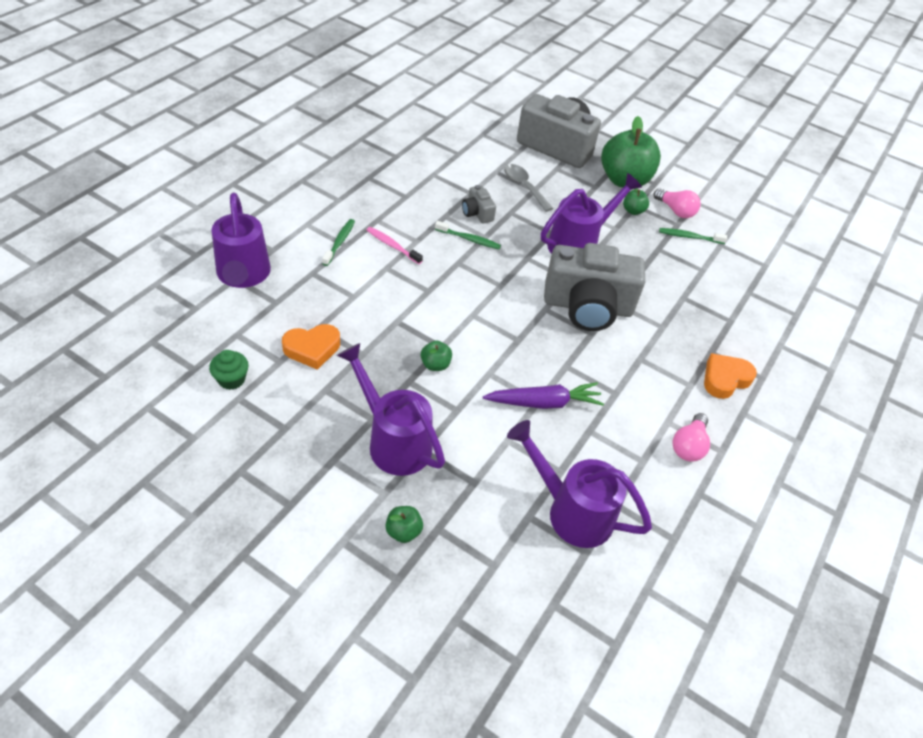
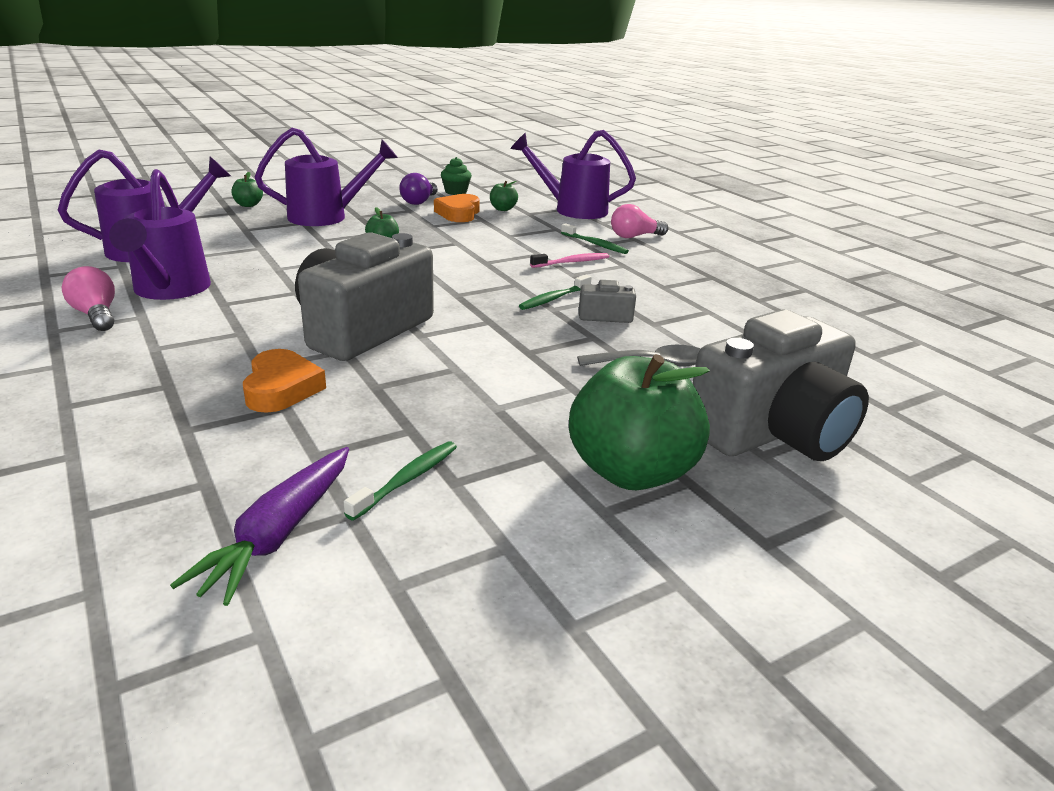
camera: 120 degrees right, 20 degrees down
(290, 394) = (419, 201): none -> purple light bulb
(544, 403) = (271, 270): purple carrot -> purple carrot (279, 534)
(578, 244) = (485, 363): purple watering can -> purple watering can (169, 290)
(633, 211) = (529, 444): green apple -> green apple (503, 209)
(675, 211) = (495, 498): pink light bulb -> pink light bulb (634, 236)
(725, 379) = (116, 375): orange heart -> orange heart (281, 388)

